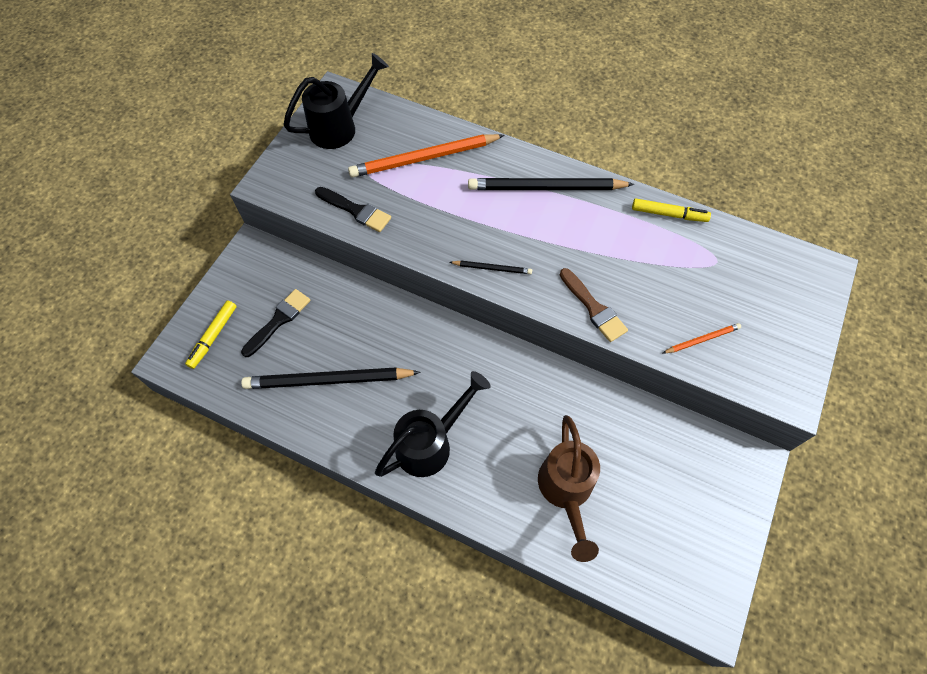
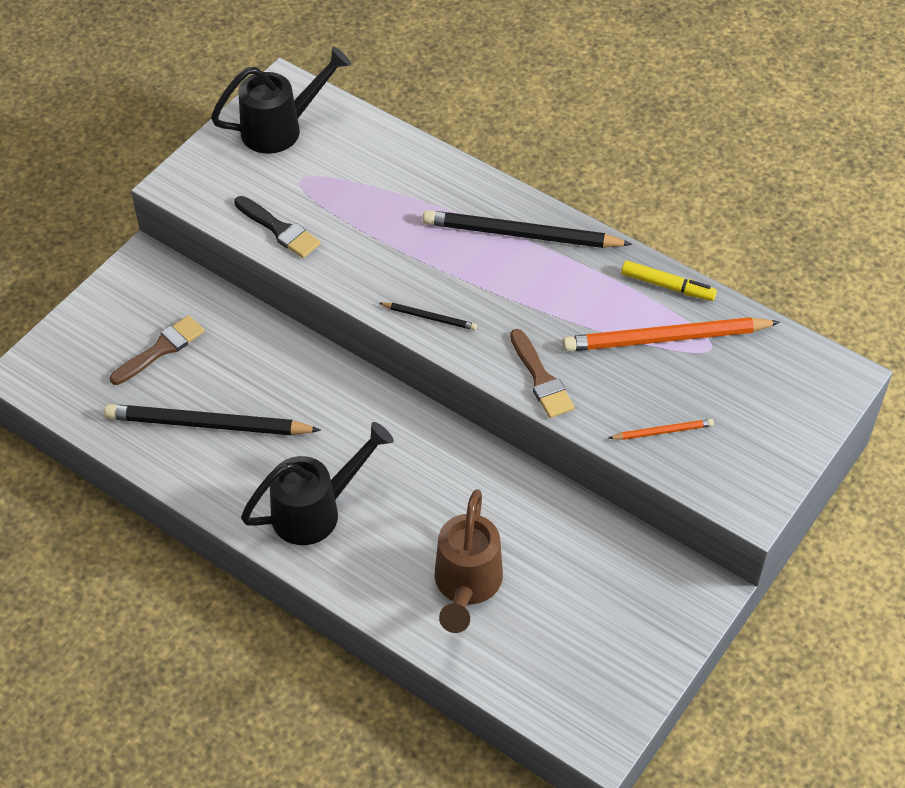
camera: 10 degrees right, 10 degrees down
(213, 336) = (79, 356): yellow marker -> none
(278, 320) = (161, 349): black brush -> brown brush
(424, 158) = (378, 180): orange pencil -> orange pencil (666, 339)

